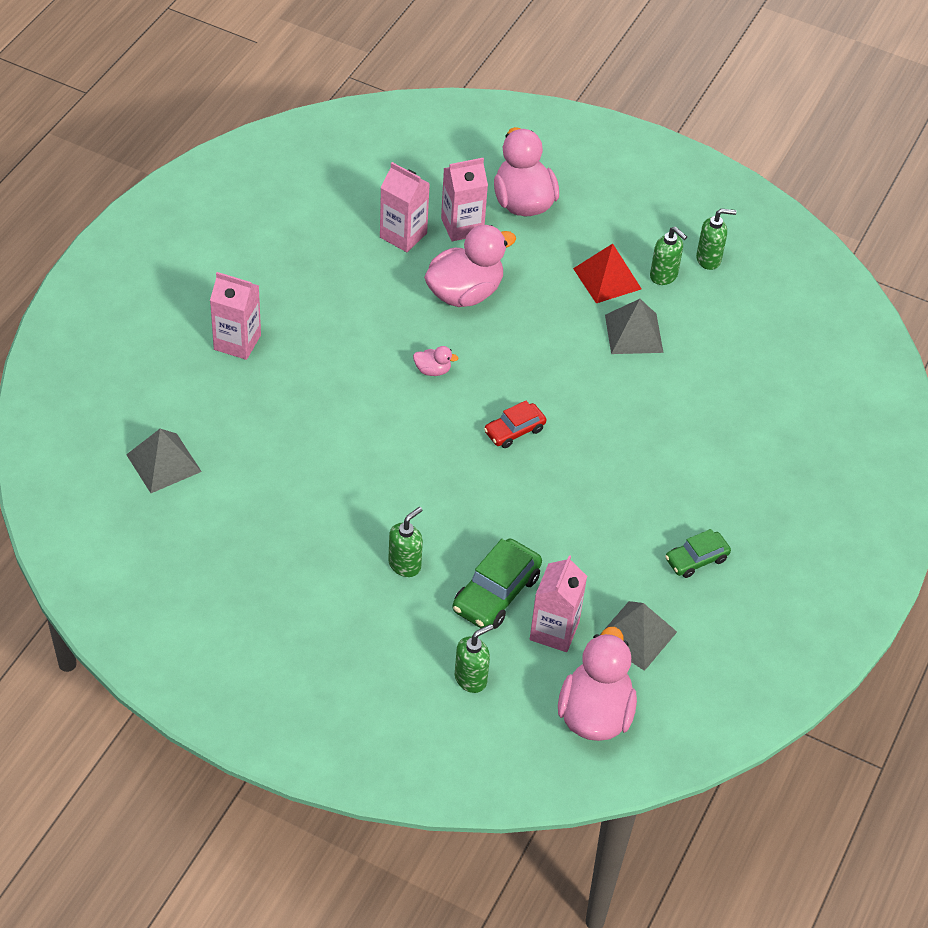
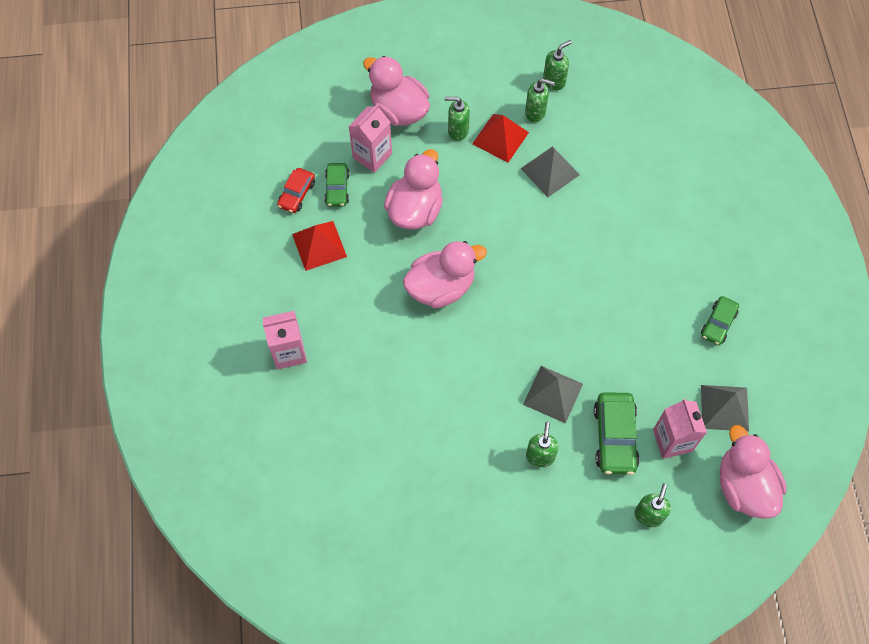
camera: 30 degrees left, 15 degrees up
(163, 463) = (314, 487): grey pyramid -> grey pyramid (553, 394)
(343, 272) = (319, 245): none -> red pyramid
(403, 235) = (337, 188): pink carton -> green car
(433, 370) = (441, 287): pink duck -> pink duck, size x2.32
(514, 431) = (531, 300): red car -> red car (297, 194)
(568, 250) = (457, 131): none -> green soap dispenser

